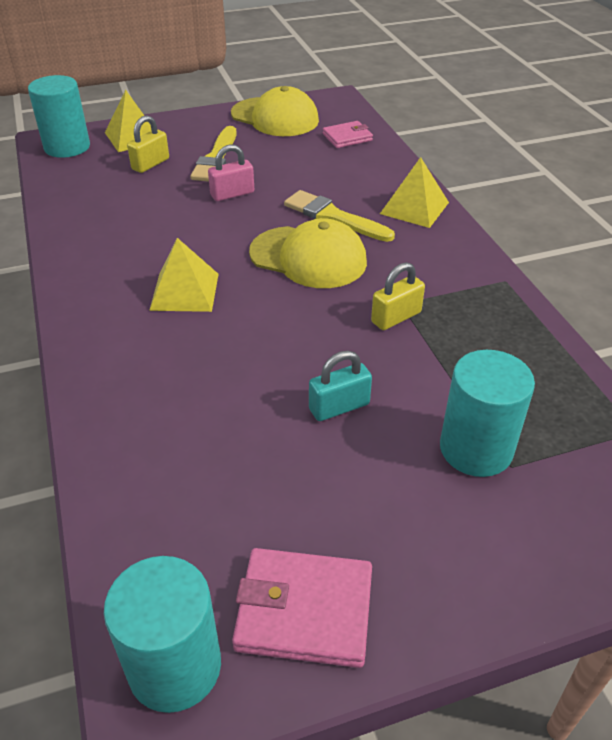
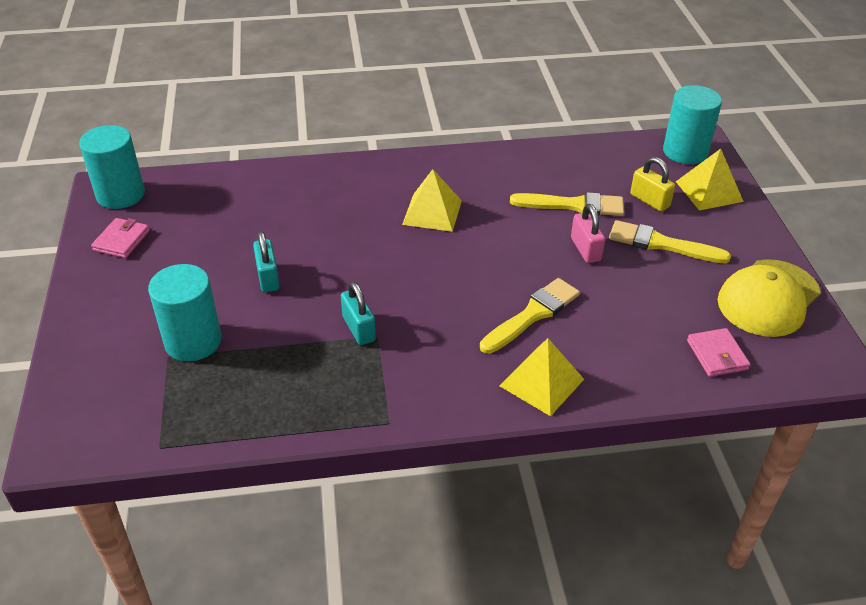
camera: 100 degrees right, 0 degrees up
(162, 203) = (574, 205): none -> yellow brush
(304, 610) = (121, 240): pink wallet -> pink wallet, size x0.64
(308, 257) = (463, 287): yellow cap -> none
(396, 317) = (359, 329): yellow padlock -> turquoise padlock

